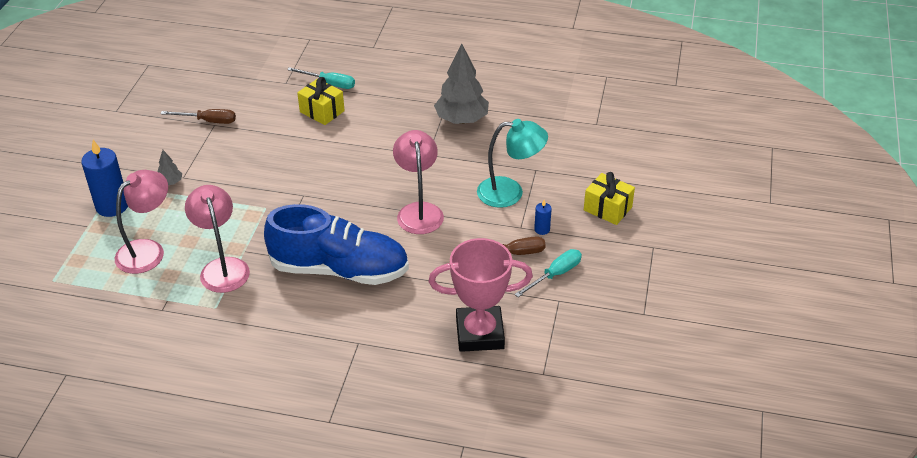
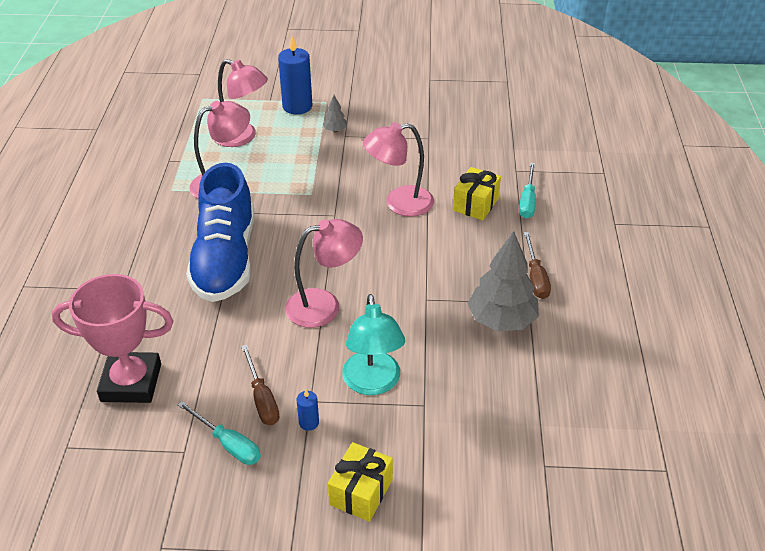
camera: 80 degrees right, 0 degrees up
(208, 121) = (432, 133): brown screwdriver -> brown screwdriver (535, 277)
(302, 154) = (399, 203): none -> pink lamp
(480, 333) = (131, 382): pink trophy -> pink trophy turned 75 degrees counterclockwise

